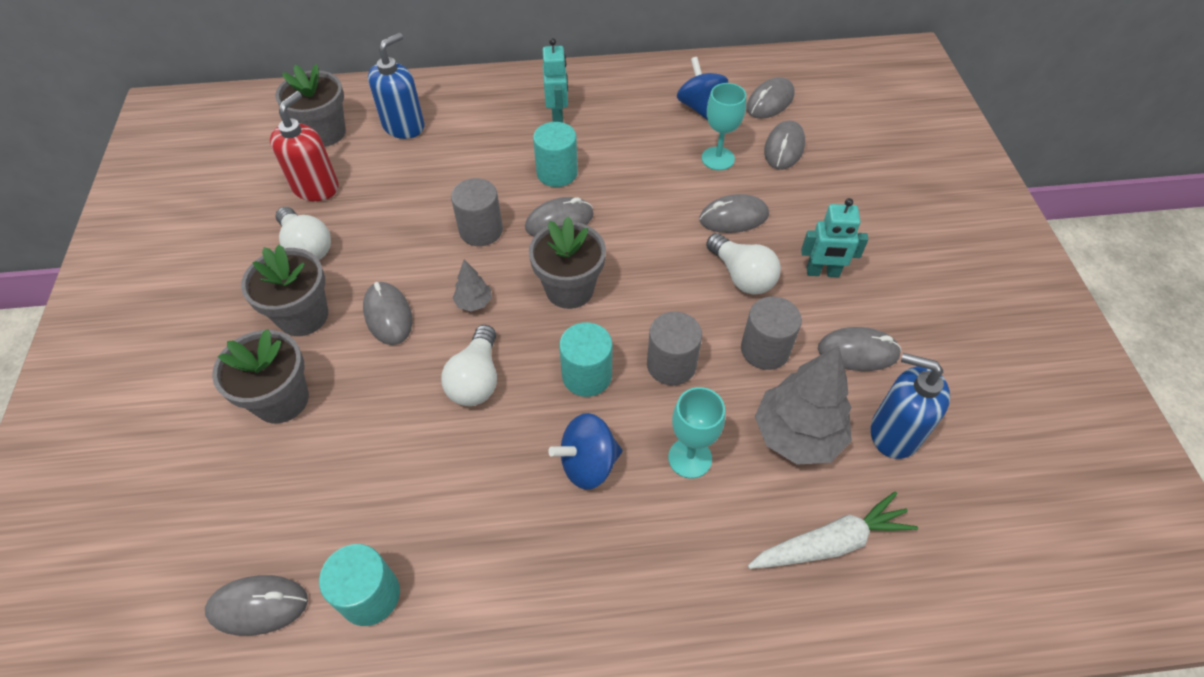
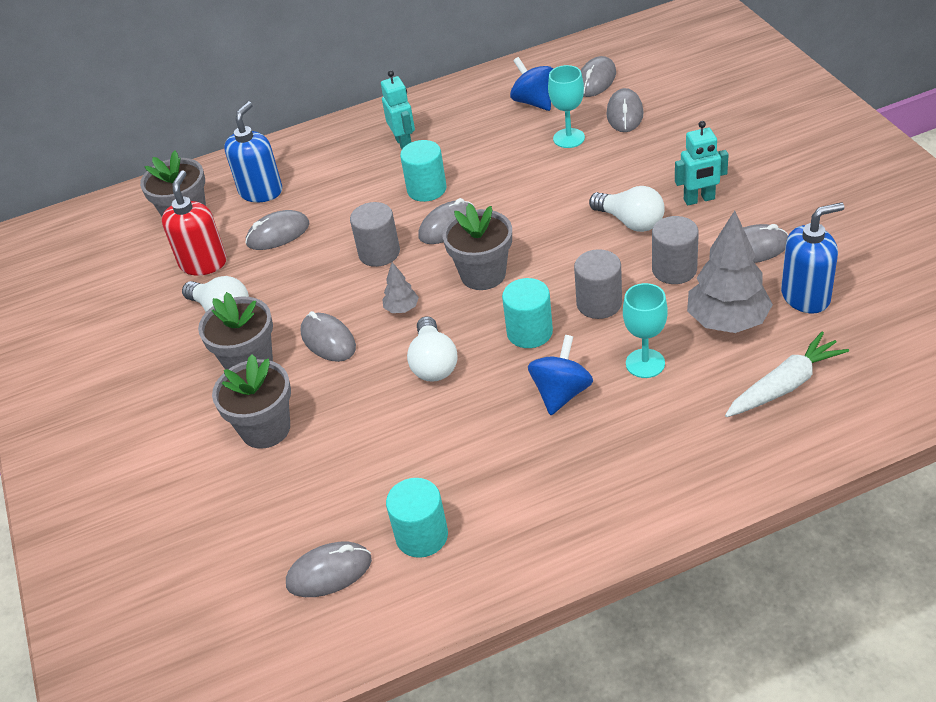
camera: 10 degrees left, 10 degrees down
(588, 464) = (561, 393): blue spinning top -> blue spinning top turned 150 degrees clockwise
(733, 217) = (603, 180): grey mouse -> grey mouse (278, 234)
(894, 432) = (806, 296): blue soap dispenser -> blue soap dispenser turned 150 degrees clockwise

